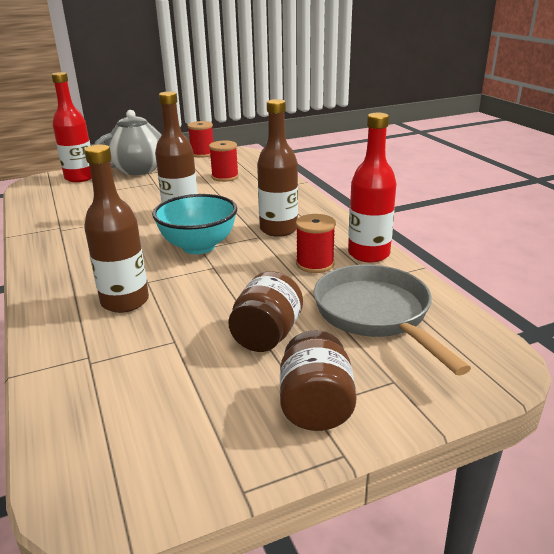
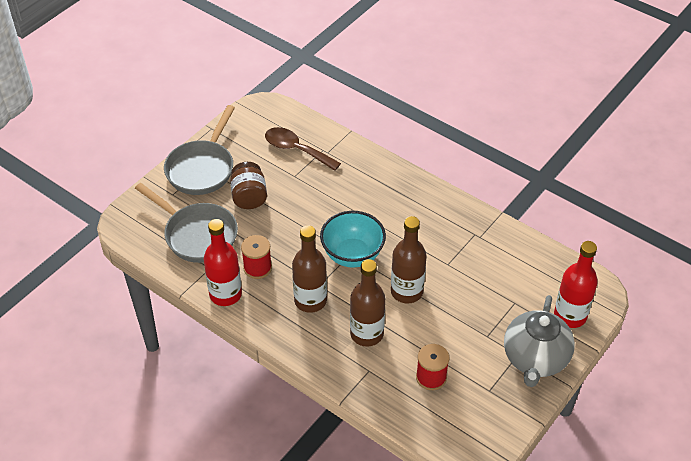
camera: 150 degrees right, 20 degrees up
(125, 301) = (348, 189): brown bottle -> brown bottle (366, 334)
(128, 378) = (296, 150): none -> brown spoon
(202, 154) = (511, 429): red spool -> none
(315, 406) = (202, 168): brown jar -> grey pan

